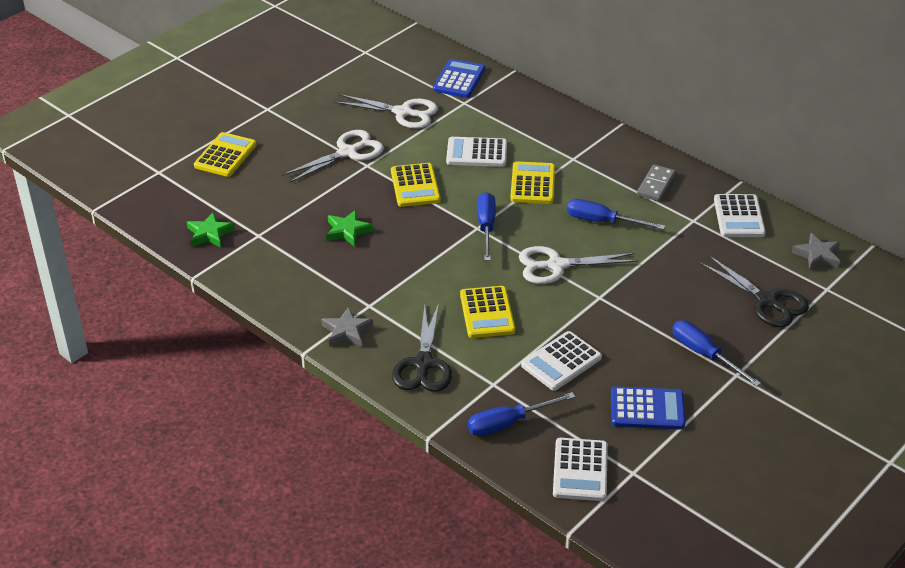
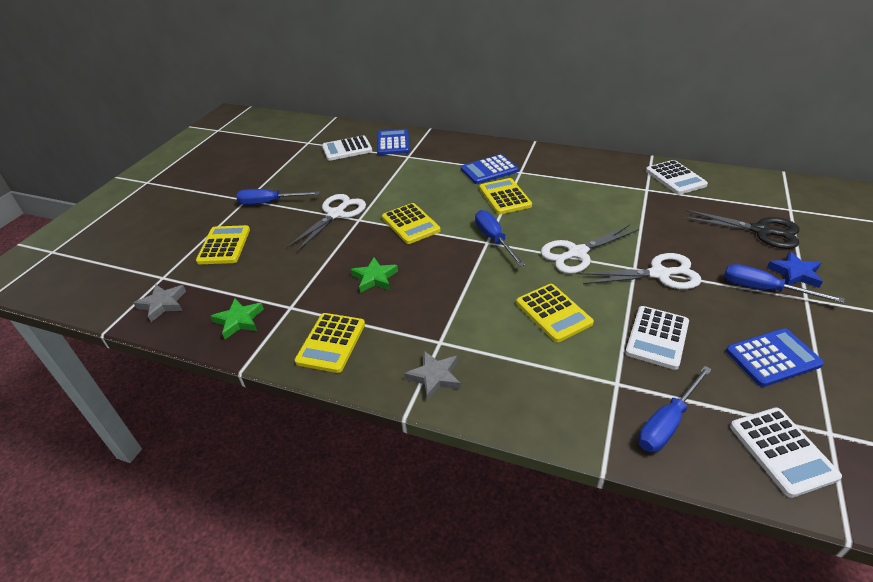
camera: 20 degrees left, 0 degrees up
(278, 277) = (331, 343): none -> yellow calculator
(403, 113) = (364, 174): white scissors -> white scissors (659, 274)
(423, 364) = (534, 386): black scissors -> none
(476, 153) = (443, 187): white calculator -> white calculator (347, 149)
(540, 146) = (489, 170): none -> blue calculator
(602, 221) = (582, 209): blue screwdriver -> blue screwdriver (270, 203)
(655, 185) = (596, 173): grey domino -> none
(752, 350) = (795, 273): none -> blue star
(817, 255) = (756, 188): grey star -> grey star (163, 304)

